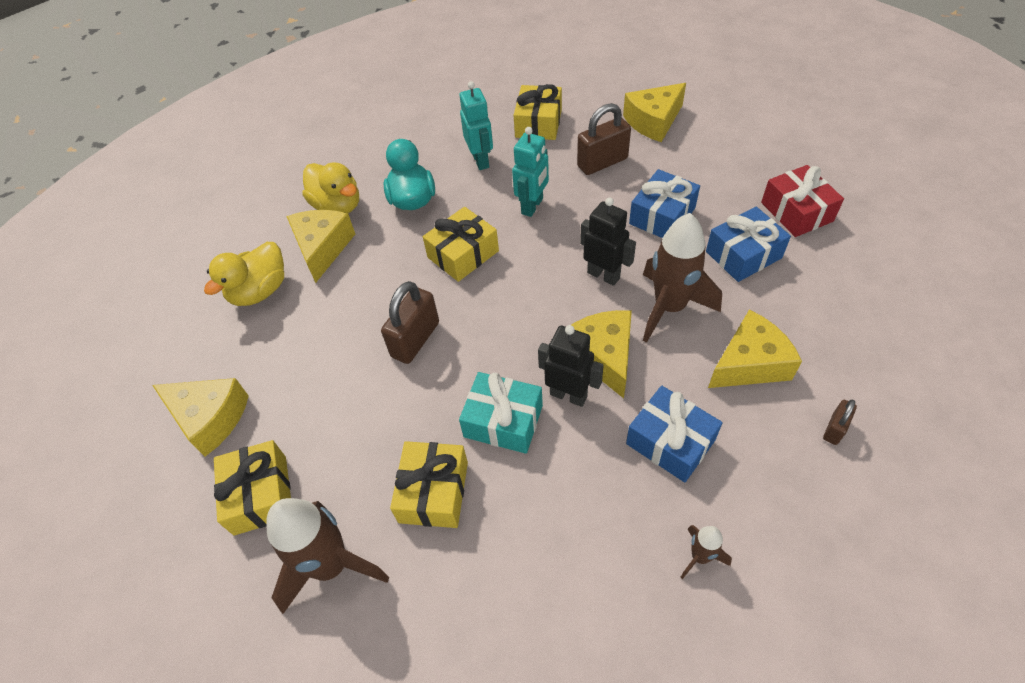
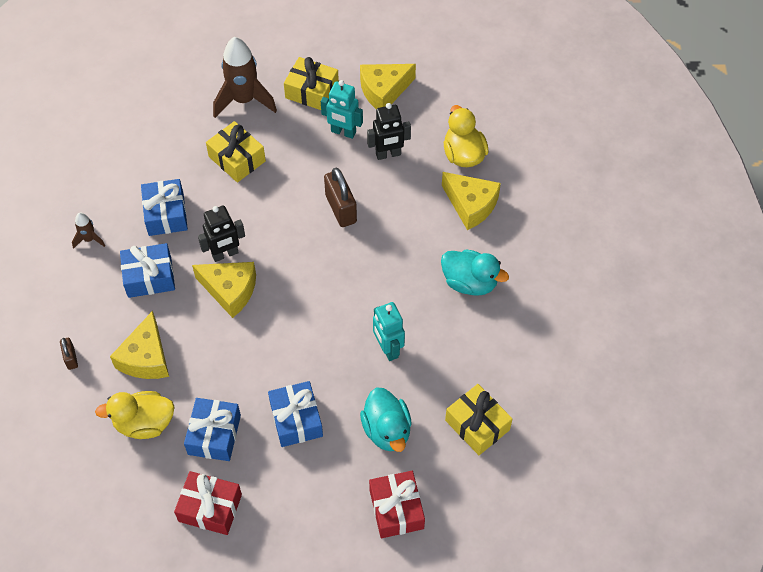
camera: 125 degrees right, 5 degrees up
(338, 206) = (507, 236): yellow duck -> yellow duck (144, 423)
(463, 254) = (385, 277): yellow gift -> none
(481, 160) = (471, 353): turquoise robot -> turquoise robot (343, 132)
(503, 421) = (243, 213): turquoise gift -> none
(580, 500) = (166, 214): none -> blue gift
(602, 162) = (387, 430): brown padlock -> turquoise duck
(603, 275) = (285, 340): black robot -> black robot (388, 154)
(653, 121) = (396, 509): yellow cheese -> red gift
(669, 307) = (223, 353): brown rocket -> none

